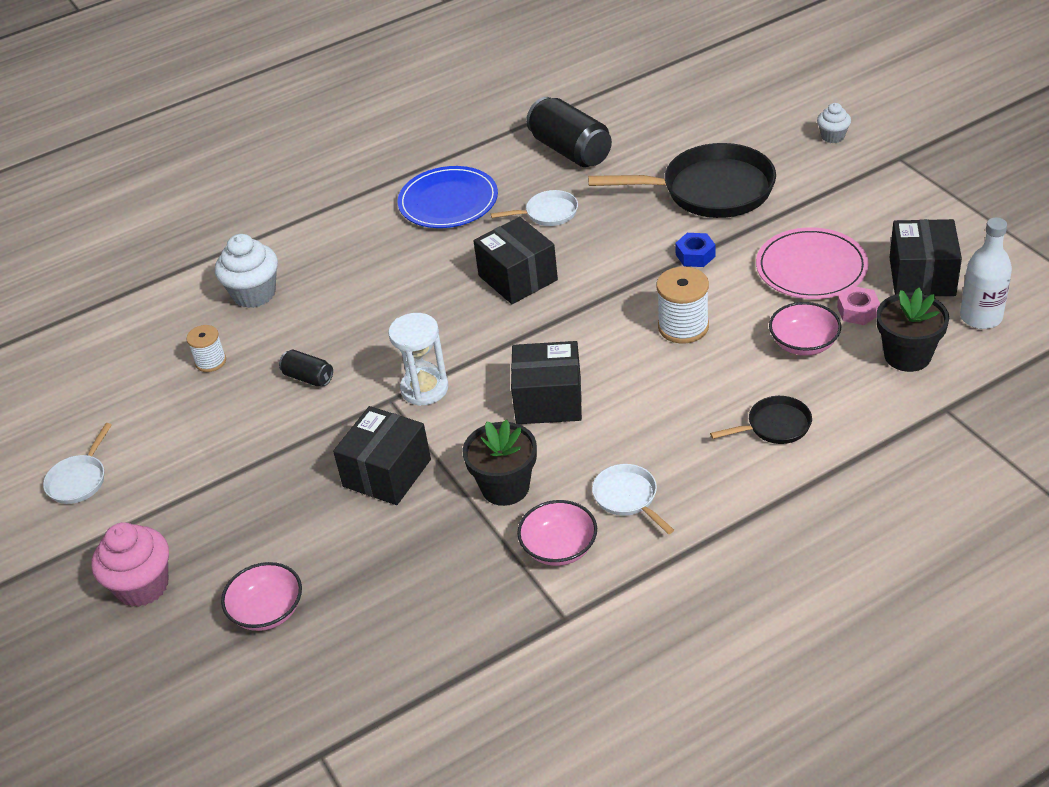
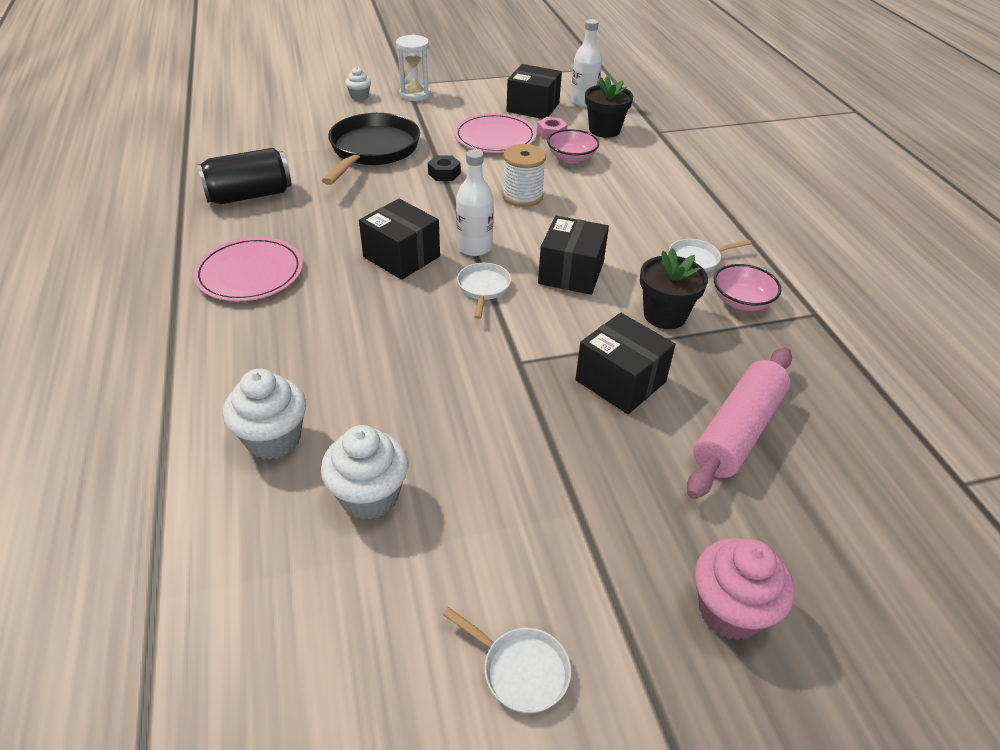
camera: 80 degrees left, 0 degrees up
(210, 361) = (369, 496): white spool -> white cupcake
(267, 611) = (785, 497): pink bowl -> none
(308, 377) = (452, 415): black can -> none
(344, 568) = (737, 431): none -> pink rolling pin
(424, 389) = (517, 337): white hourglass -> white hourglass (415, 94)
(448, 201) = (250, 273): blue plate -> pink plate
(518, 278) = (401, 257): black box -> black box turned 60 degrees clockwise
(548, 213) = (326, 224): white pan -> white pan (483, 288)
(559, 320) = (474, 247): none -> white bottle
(695, 255) = (444, 173): blue nut -> black nut
(775, 426) = (647, 187): black pan -> none

